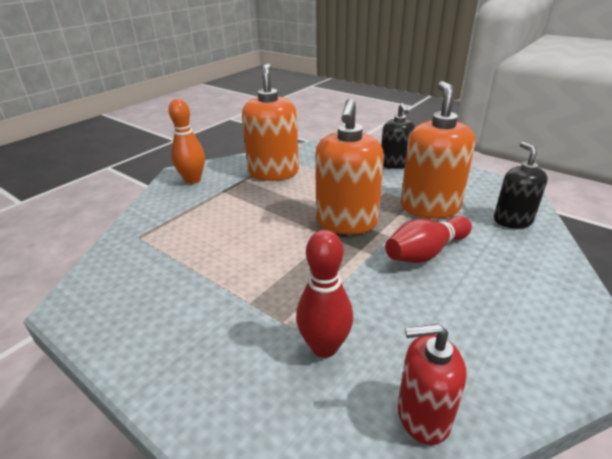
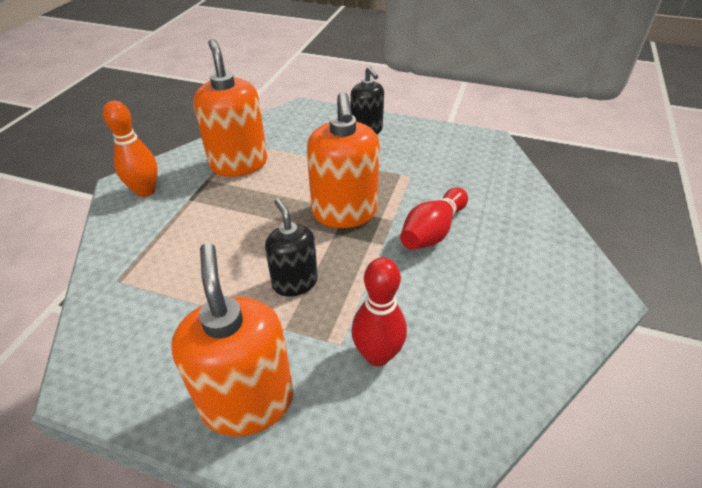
camera: 20 degrees left, 10 degrees up
(423, 415) = (483, 394): red soap dispenser -> none
(429, 207) = (419, 178): orange soap dispenser -> orange soap dispenser (248, 401)
(512, 220) = (497, 179): black soap dispenser -> black soap dispenser (295, 282)

